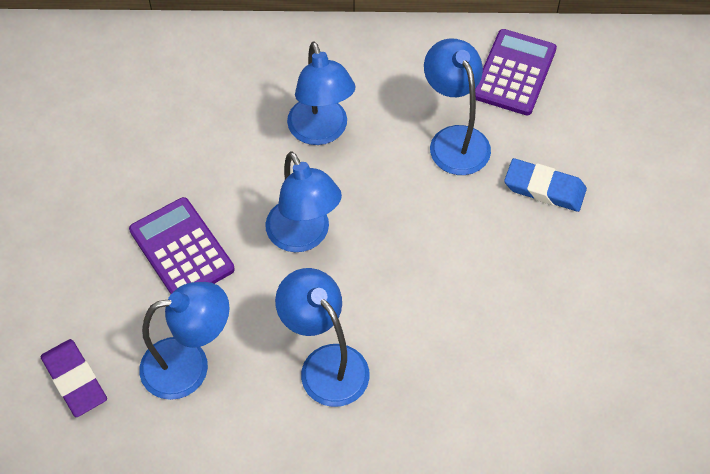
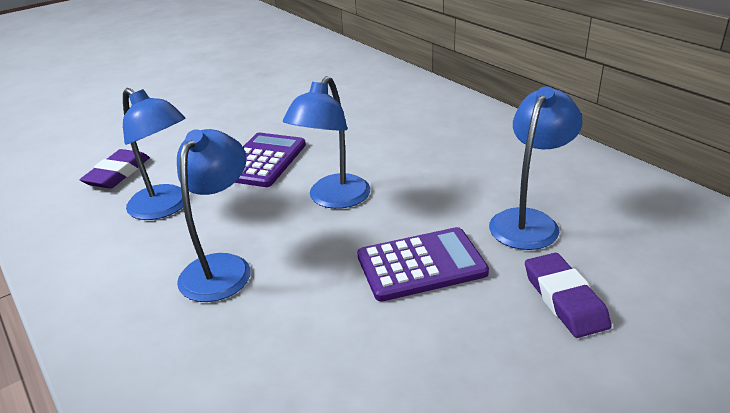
camera: 55 degrees right, 25 degrees down
(321, 132) = (436, 162): blue lamp -> none
(514, 73) = (650, 217): purple calculator -> purple calculator (421, 265)
(544, 188) = (564, 299): blue eraser -> purple eraser

